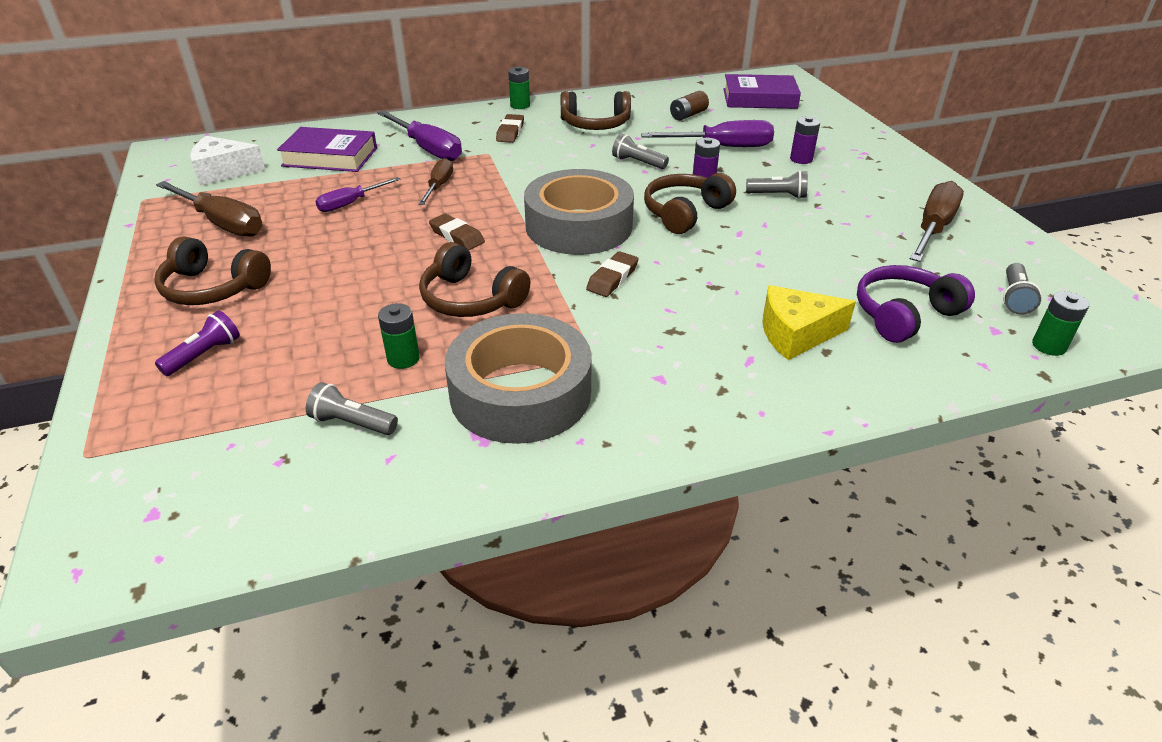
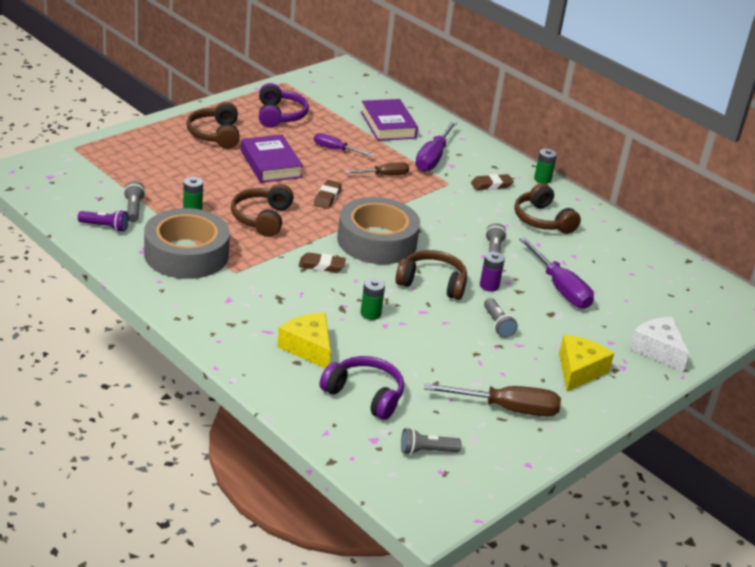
camera: 60 degrees right, 5 degrees down
(204, 355) = (159, 152): purple flashlight -> purple flashlight (105, 227)
(222, 223) = (279, 115): brown screwdriver -> purple headphones
(224, 172) = (337, 95): white cheese -> white cheese (658, 350)
(688, 115) = (606, 263): brown battery -> none
(759, 99) = (683, 298): purple book -> purple book (270, 164)
(801, 159) = (575, 331): purple battery -> none
(868, 174) = (579, 370): none -> yellow cheese
(1048, 346) = (369, 465): green battery -> green battery (370, 314)

